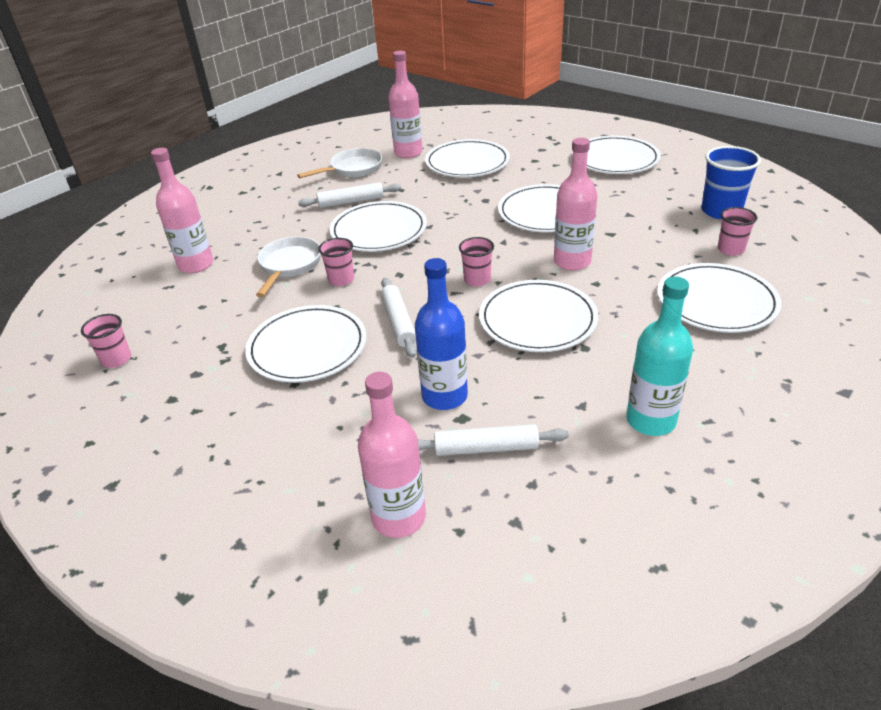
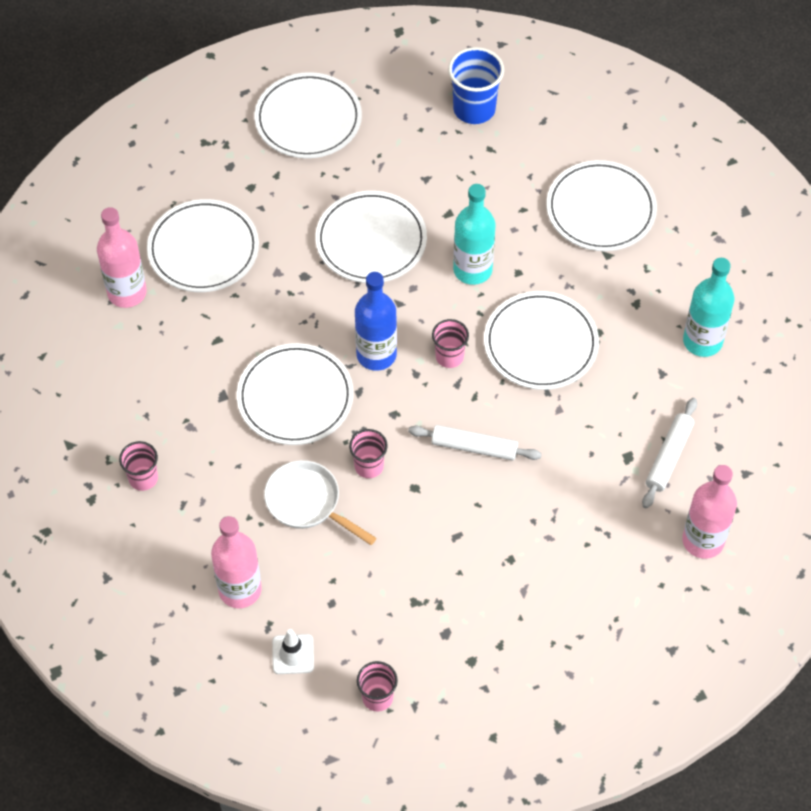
camera: 65 degrees left, 20 degrees up
(146, 305) = (293, 654): none -> white traffic cone
(307, 347) = (464, 532): white plate -> none
(351, 202) = (209, 398): white rolling pin -> none
(352, 169) = (124, 365): white pan -> none
(444, 396) = (595, 457): blue bottle -> blue bottle (376, 355)
(572, 261) = (472, 270): pink bottle -> turquoise bottle
(730, 249) = (538, 147): pink cup -> pink cup (143, 478)

